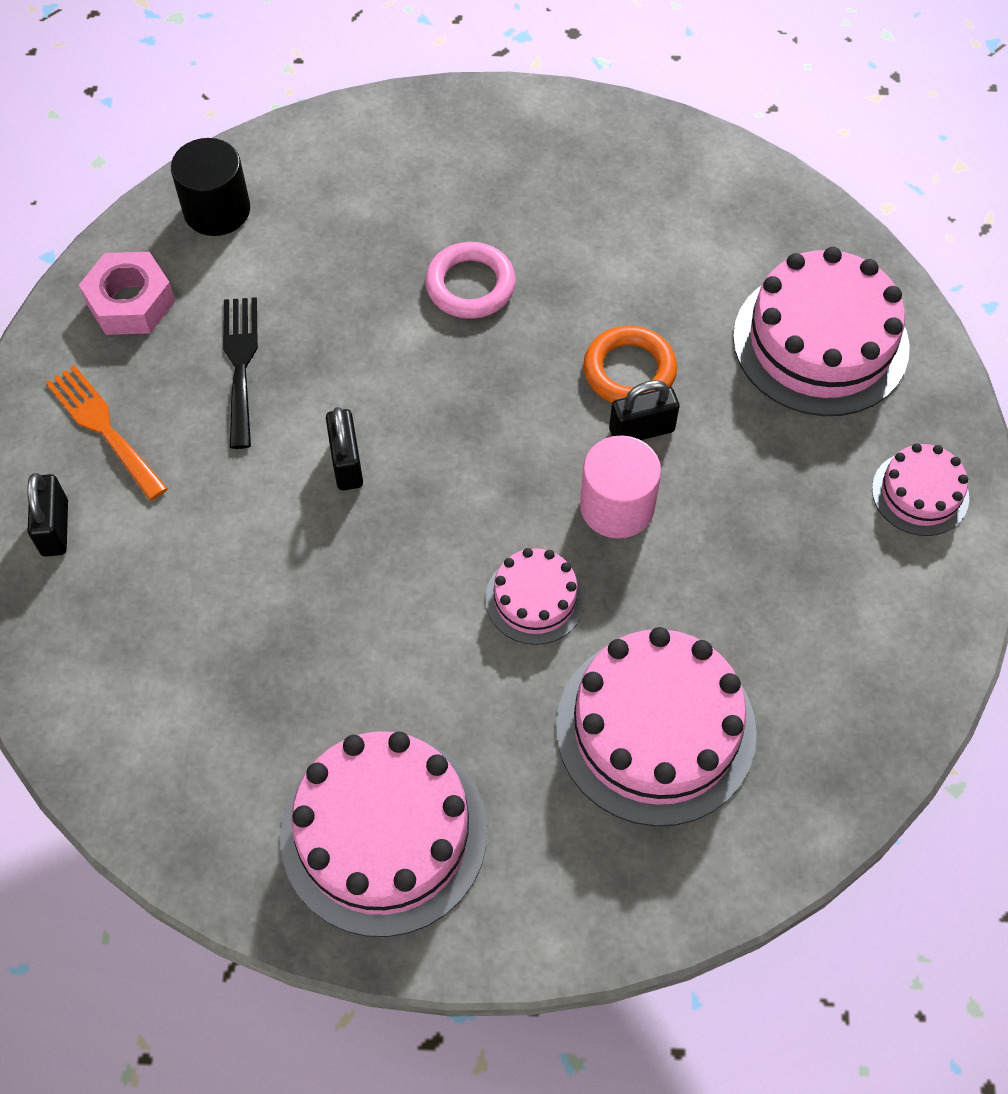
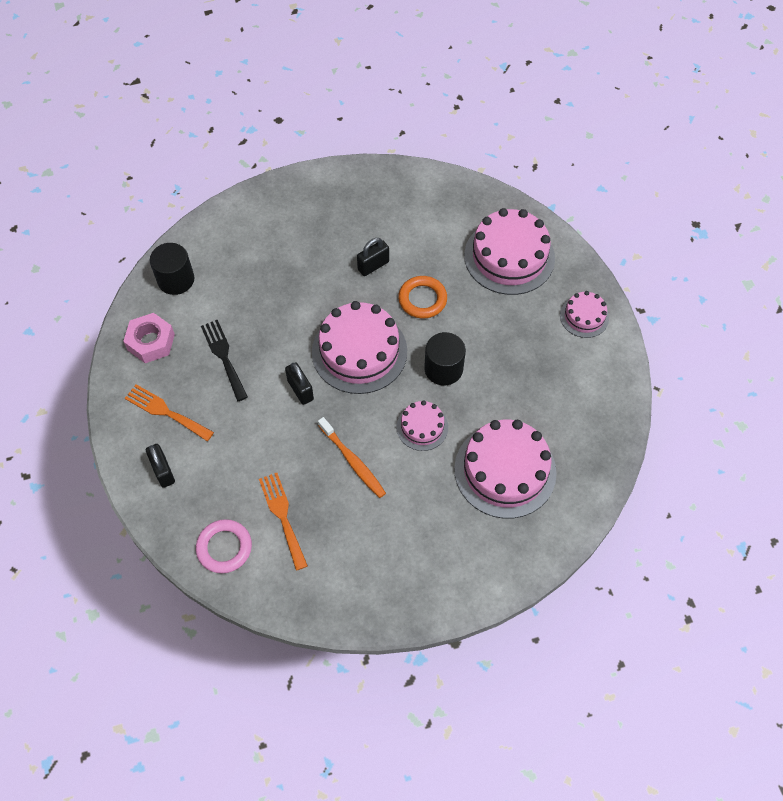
camera: 20 degrees left, 0 degrees up
(222, 675) = (282, 516): none -> orange fork
(383, 833) = (395, 565): pink cake -> pink cake (359, 351)
(385, 619) = (353, 461): none -> orange toothbrush
(470, 285) = (325, 280): pink ring -> pink ring (224, 548)
(617, 506) = (443, 369): pink cylinder -> black cylinder
(641, 430) = (440, 327): black padlock -> black padlock (373, 266)

